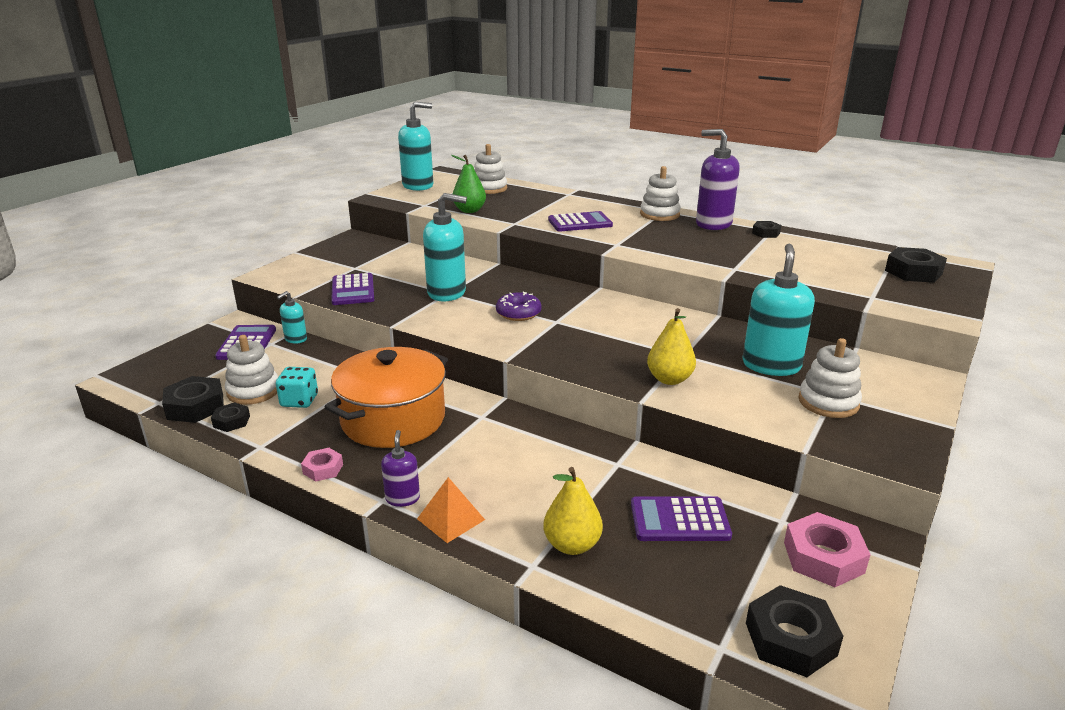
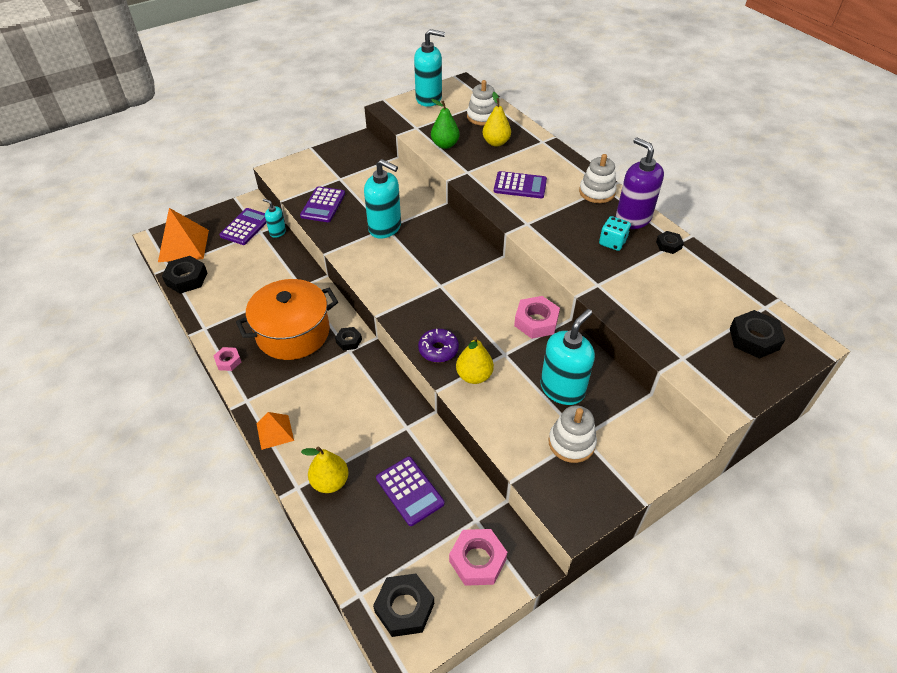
camera: 25 degrees right, 20 degrees up
(167, 377) = (184, 245): none -> orange pyramid
(231, 421) = (200, 300): black nut -> black nut (349, 341)
(253, 391) = (226, 276): white stacking toy -> none
(295, 339) = (277, 232): turquoise soap dispenser -> turquoise soap dispenser turned 60 degrees clockwise
(299, 401) = (247, 295): turquoise dice -> turquoise dice (612, 242)
(402, 498) = (258, 404): purple soap dispenser -> none
(518, 313) = (419, 268): purple donut -> purple donut (438, 350)
(522, 201) = (496, 142): none -> yellow pear
(679, 520) = (410, 491): purple calculator -> purple calculator turned 150 degrees counterclockwise
(687, 324) = (536, 321): none -> pink nut

